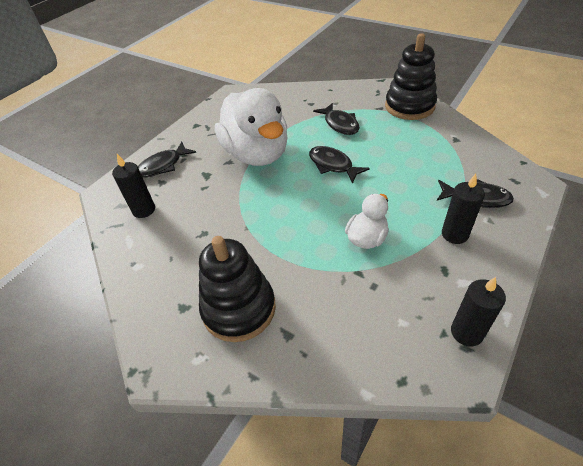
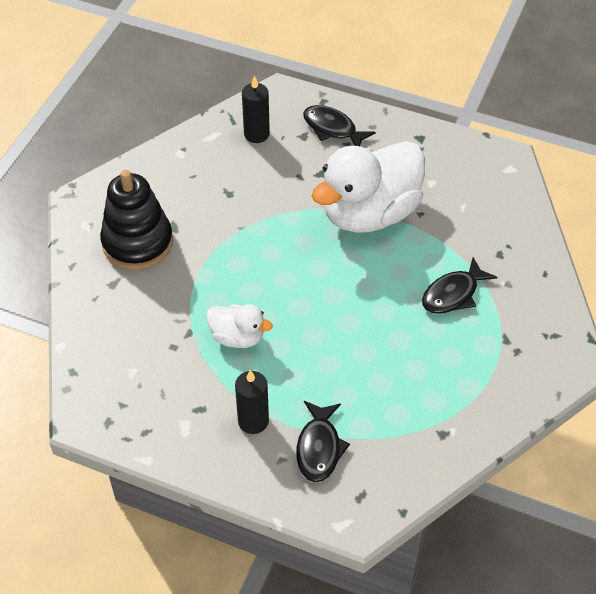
camera: 75 degrees right, 5 degrees up
(333, 165) = (360, 294): black fish -> none
(409, 106) = (518, 377): black stacking toy -> none
(466, 332) = (124, 423): black candle -> none

